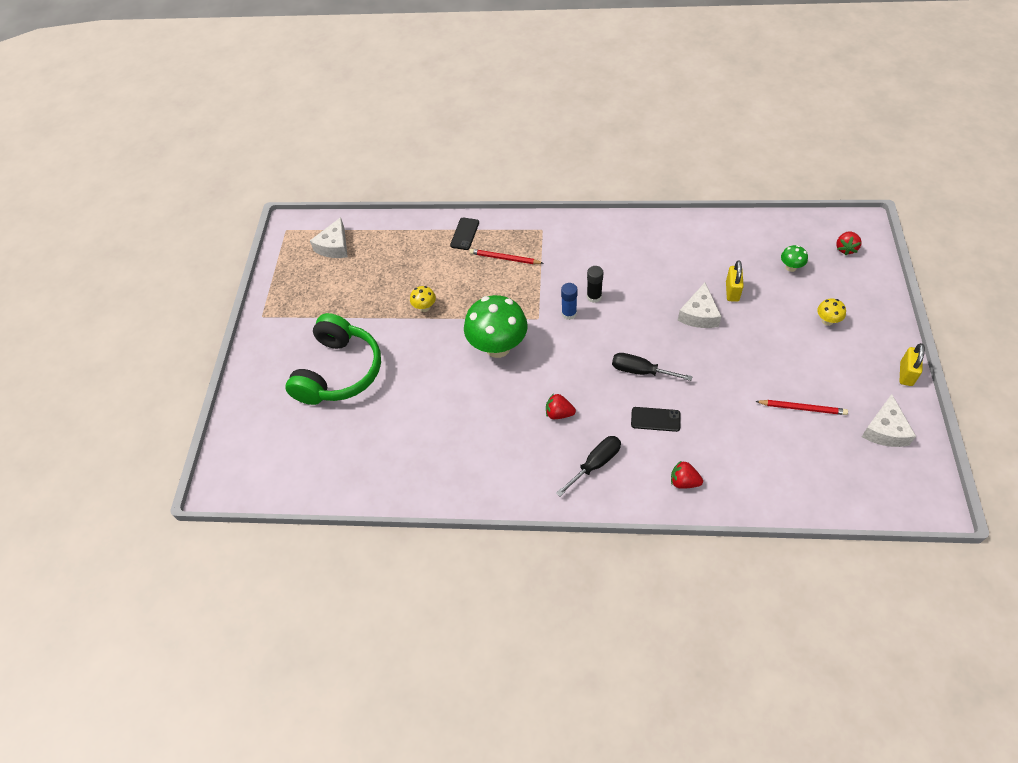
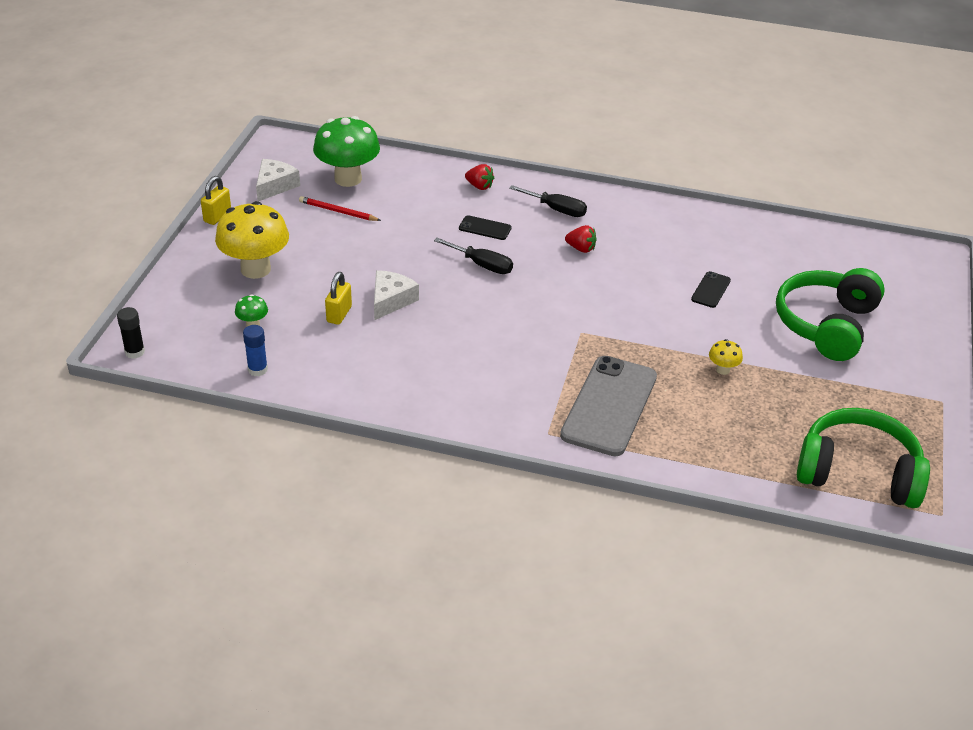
camera: 175 degrees left, 15 degrees down
(334, 246) = (858, 472): white cheese -> green headphones
(464, 234) = (661, 450): black phone -> black phone (710, 290)
(498, 347) = (635, 314): green mushroom -> green mushroom (348, 179)
(504, 258) = (609, 406): red pencil -> grey phone
(569, 313) = (542, 329): blue glue stick -> blue glue stick (257, 369)
(594, 297) = (506, 340): black glue stick -> black glue stick (135, 352)
(595, 464) = (556, 209): black screwdriver -> black screwdriver turned 120 degrees counterclockwise
(827, 321) = (255, 269): yellow mushroom -> yellow mushroom, size x2.30
(845, 248) = (171, 330): red strawberry -> none

